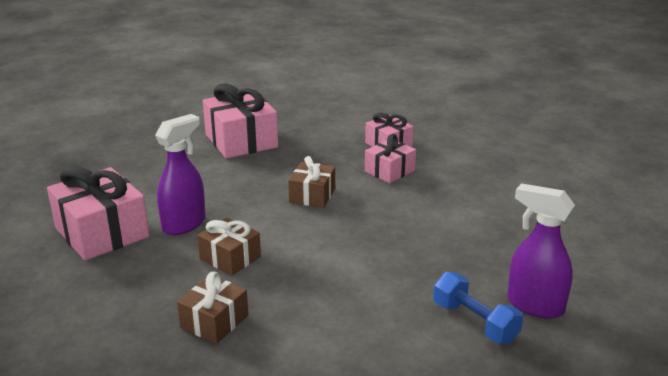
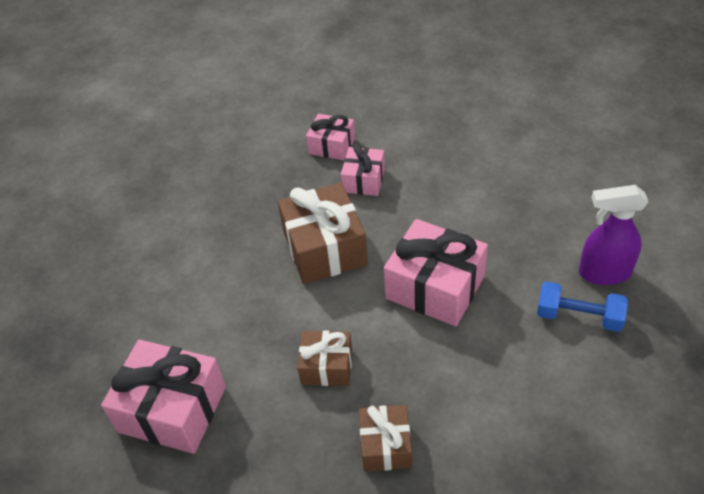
camera: 30 degrees left, 20 degrees up
(184, 224) = (243, 351): purple spray bottle -> none
(241, 141) = (186, 212): pink gift -> pink gift (435, 287)
(312, 195) = (325, 248): brown gift -> brown gift, size x1.73

